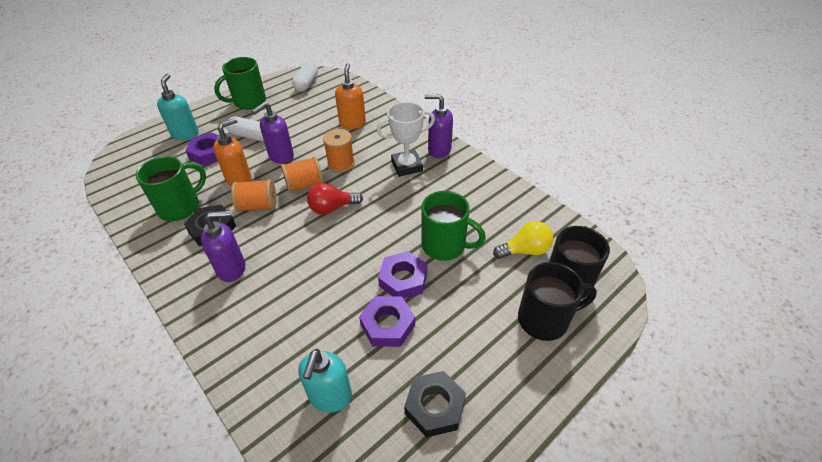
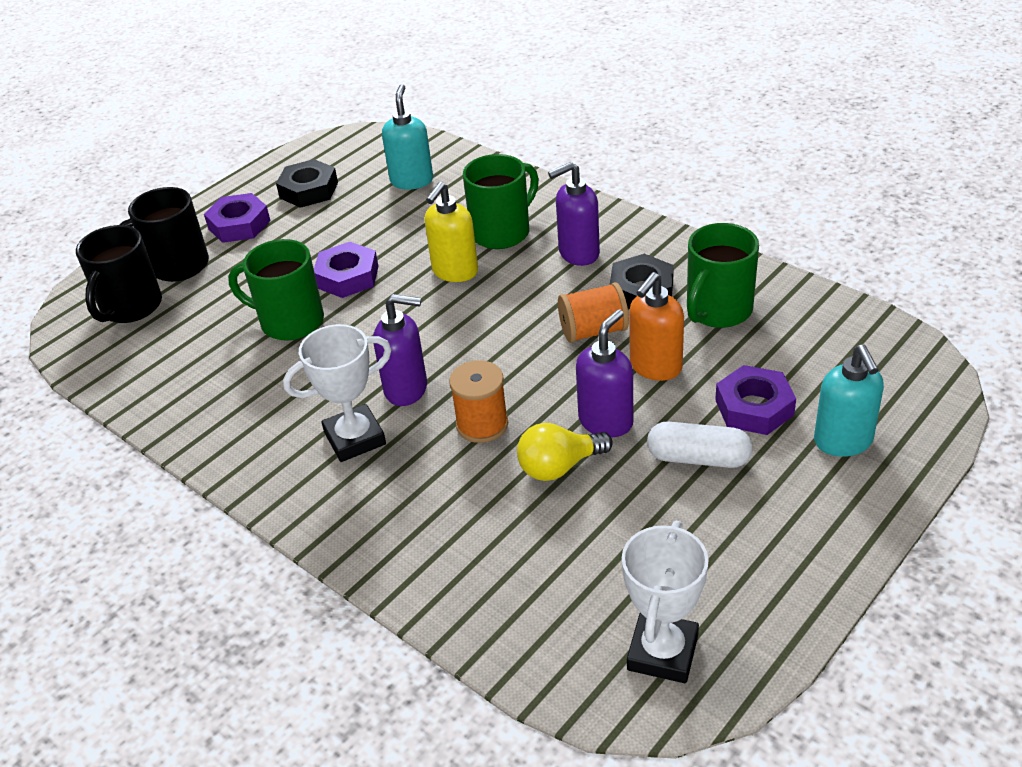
camera: 175 degrees right, 5 degrees down
(249, 102) = (775, 556): green mug -> green mug (502, 232)
(304, 185) = (533, 375): orange spool -> none
(306, 83) = (663, 652): white capsule -> white trophy
(324, 269) = (455, 272): none -> yellow soap dispenser
(332, 208) = (471, 346): red light bulb -> none
(352, 123) = (489, 527): orange soap dispenser -> none
(387, 325) = (362, 235): purple nut -> purple nut (239, 224)
(439, 150) = (291, 484): purple soap dispenser -> purple soap dispenser (407, 389)
(525, 250) = (175, 333): yellow light bulb -> yellow light bulb (559, 467)

